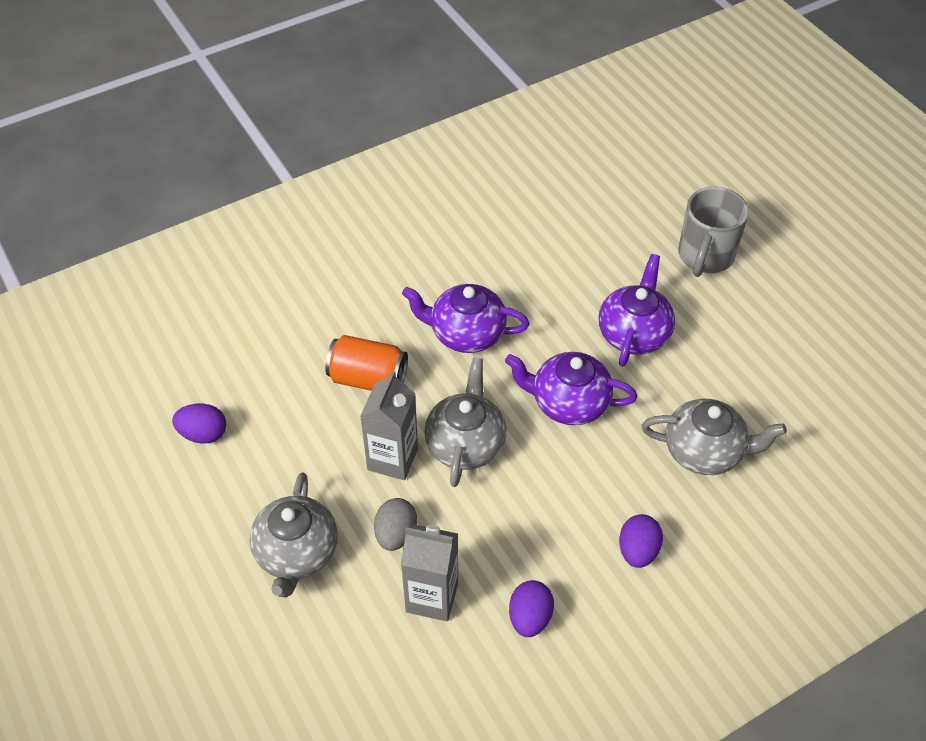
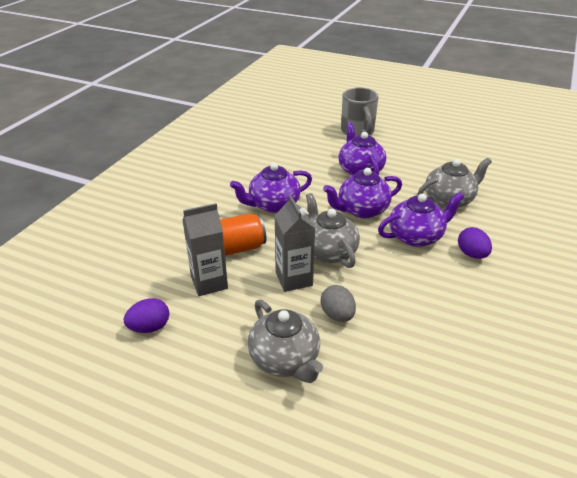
camera: 35 degrees left, 15 degrees down
(432, 597) = (395, 335): grey carton -> grey carton (209, 283)
(530, 618) = (459, 314): purple egg -> none
(596, 483) = (416, 236): none -> purple teapot

